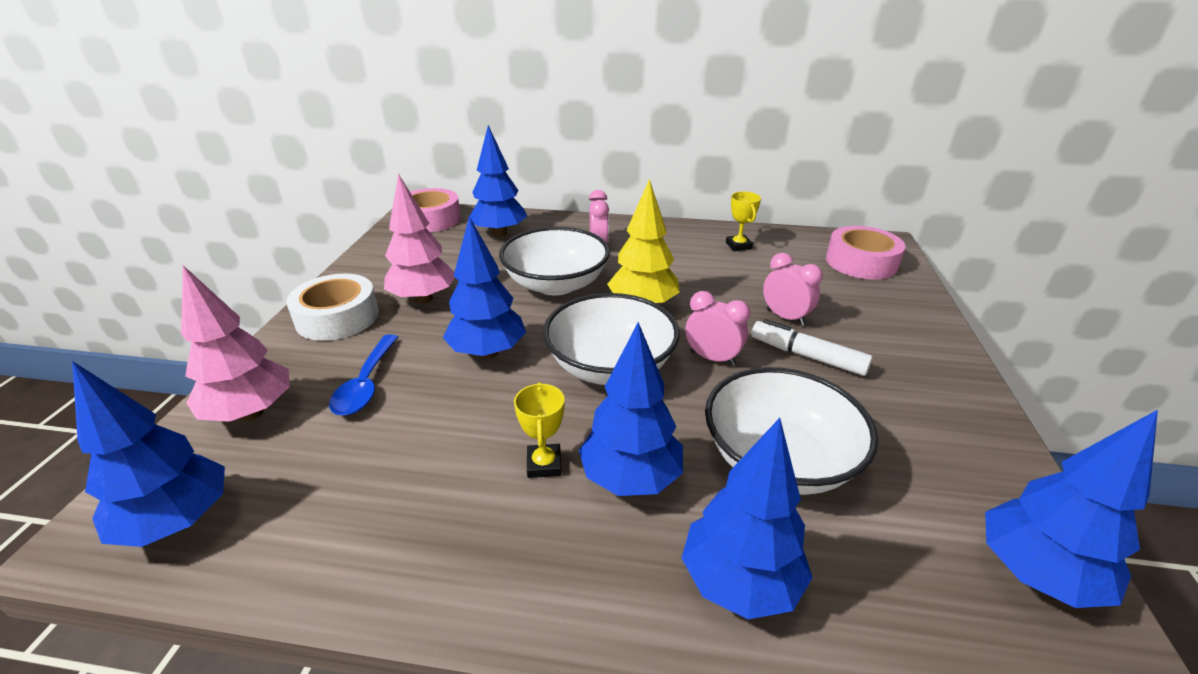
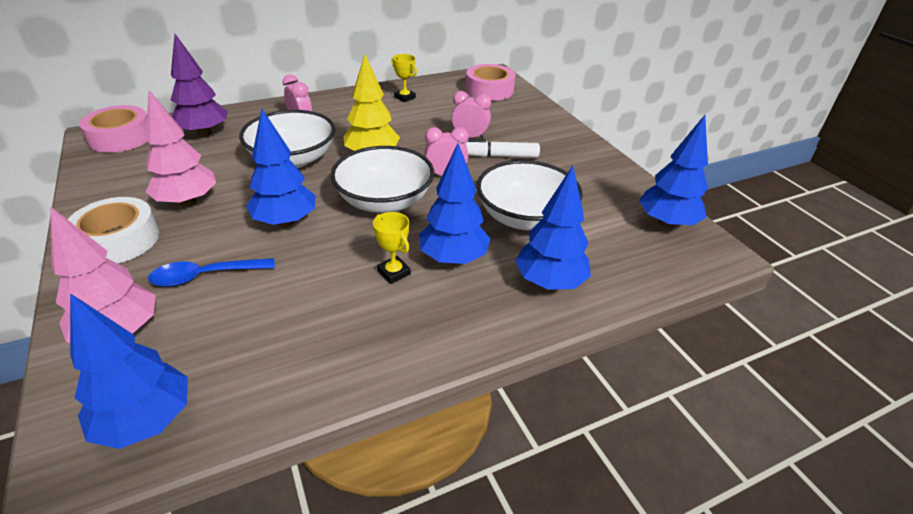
camera: 35 degrees left, 5 degrees up
(366, 384) = (205, 276): blue spoon -> blue spoon turned 105 degrees clockwise
(499, 233) = (204, 133): blue tree -> purple tree

